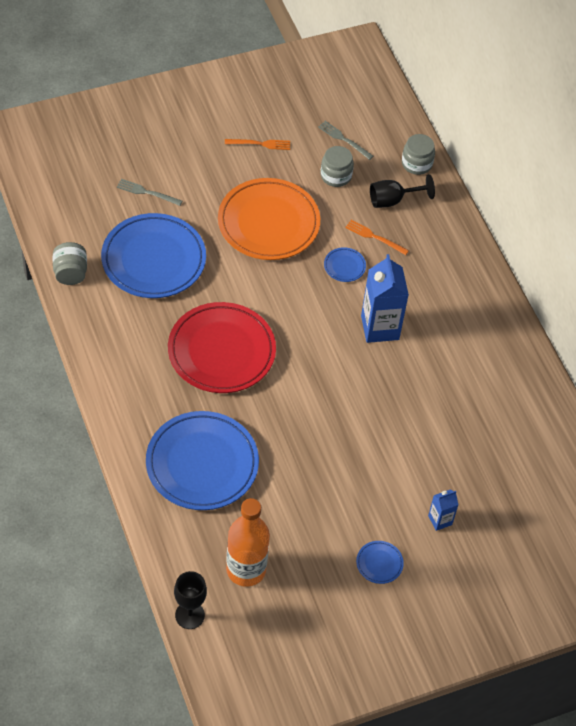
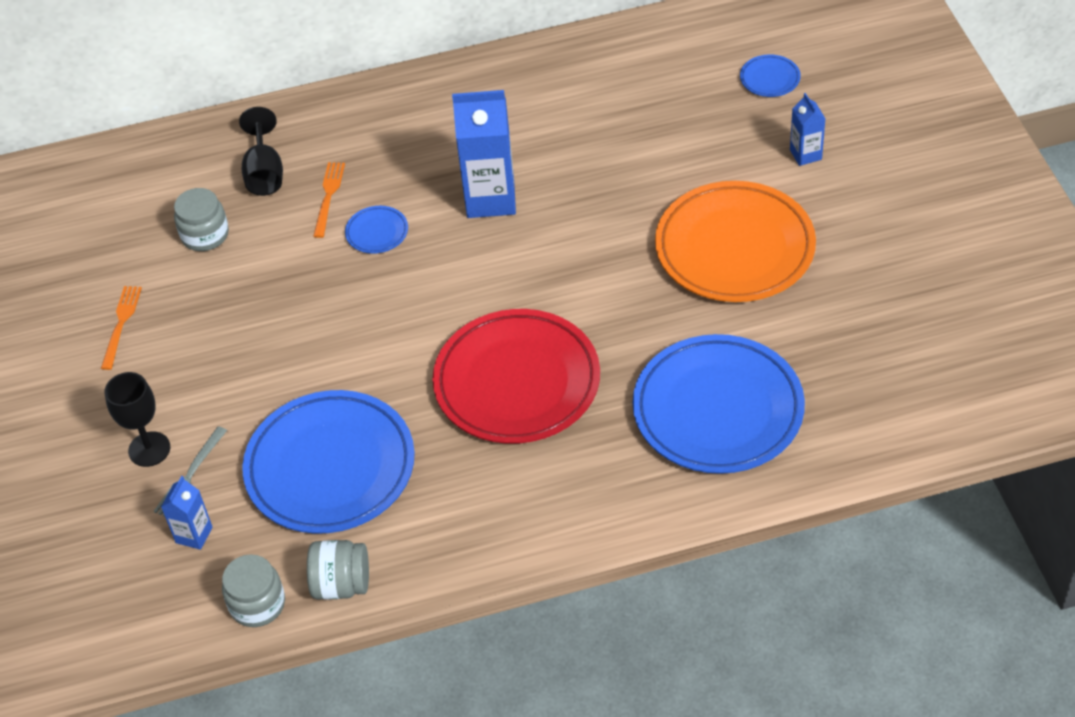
camera: 75 degrees left, 5 degrees down
(105, 200) = (194, 535): none -> blue carton
(189, 615) = (972, 428): black goblet -> black goblet (149, 449)
(246, 570) = (893, 362): orange bottle -> none
(268, 223) = (281, 318): orange plate -> orange plate (734, 248)
(344, 139) = (136, 222): grey fork -> none
(374, 237) = (328, 196): orange fork -> orange fork turned 150 degrees clockwise
(379, 563) = (874, 218): blue plate -> blue plate (770, 79)
(416, 163) = (201, 143): grey jar -> grey jar (257, 604)

